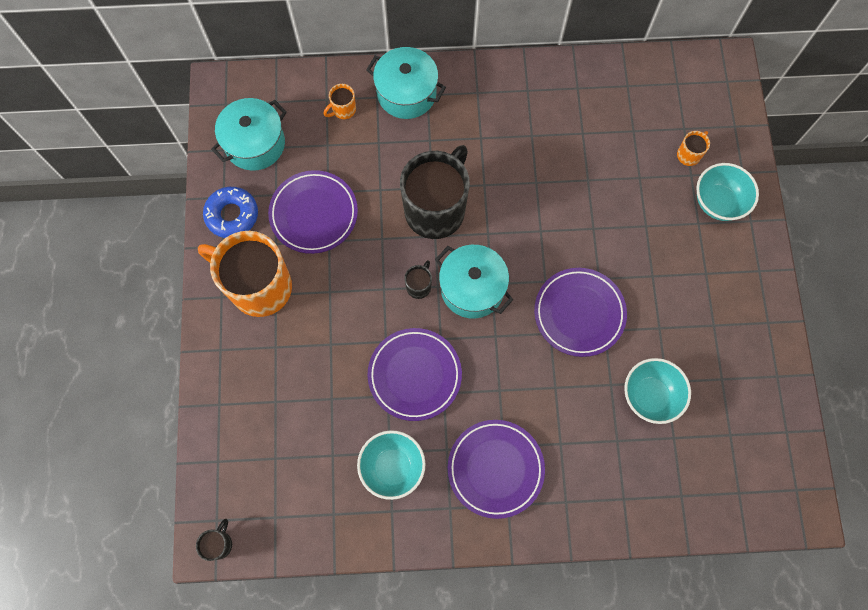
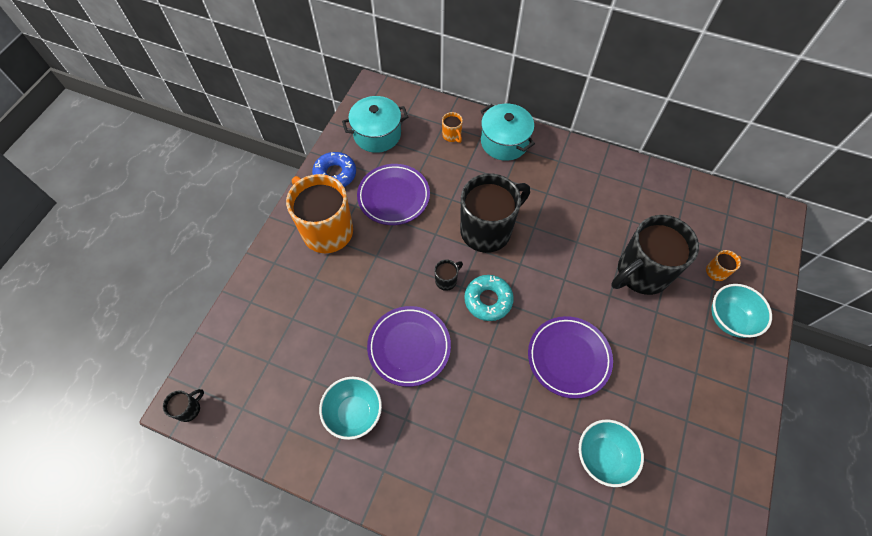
camera: 25 degrees right, 10 degrees down
(343, 110) = (452, 136): orange mug -> orange mug turned 105 degrees counterclockwise
(472, 288) = (488, 300): turquoise pot -> turquoise donut
(495, 469) = (438, 455): purple plate -> none
(615, 189) = (641, 273): none -> black mug

